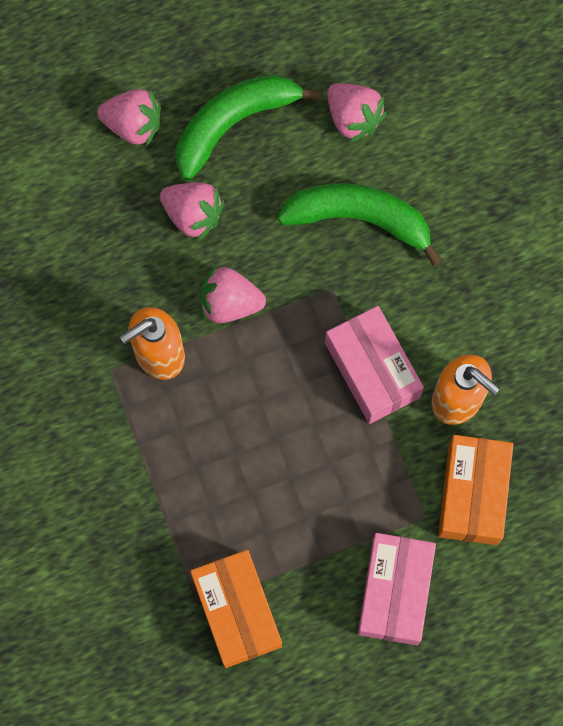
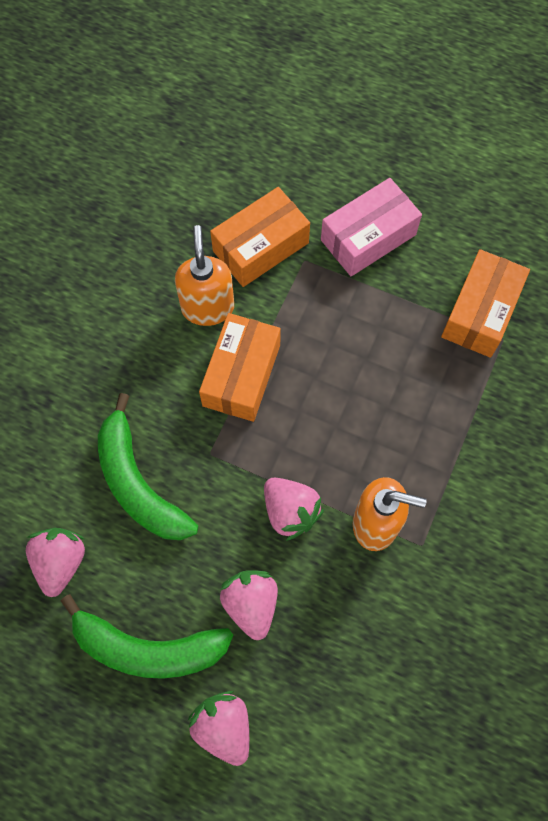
camera: 135 degrees left, 5 degrees down
(372, 370) = (241, 375): pink box -> orange box

